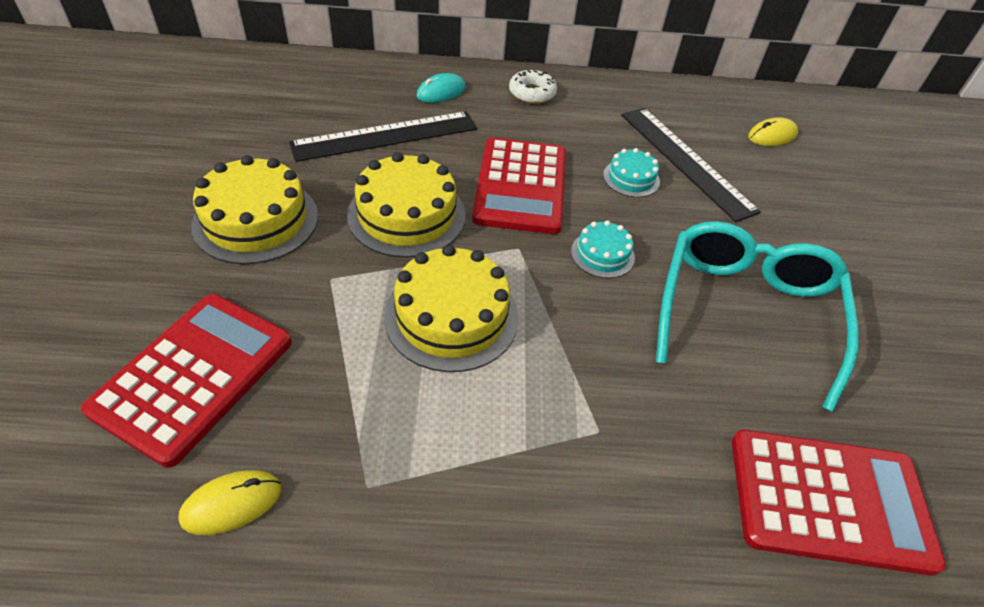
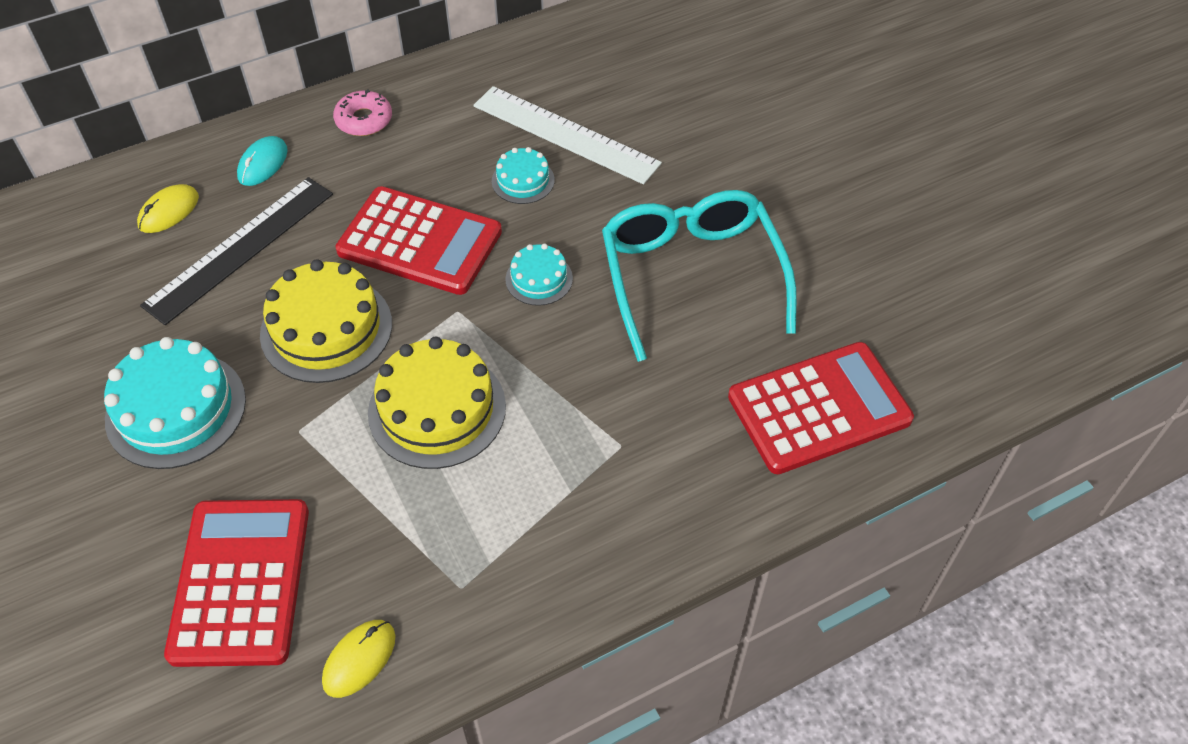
camera: 25 degrees left, 5 degrees up
(256, 220) = (176, 409): yellow cake -> turquoise cake
(521, 186) = (420, 241): red calculator -> red calculator turned 45 degrees counterclockwise
(532, 93) = (364, 120): white donut -> pink donut
(685, 161) = (565, 134): black ruler -> white ruler
(772, 135) = (635, 63): yellow mouse -> yellow mouse (169, 211)

